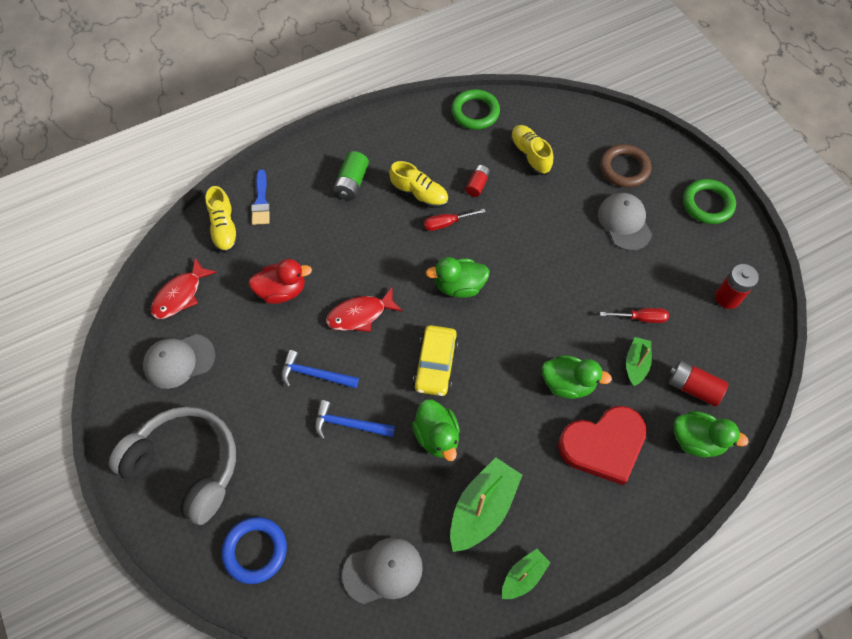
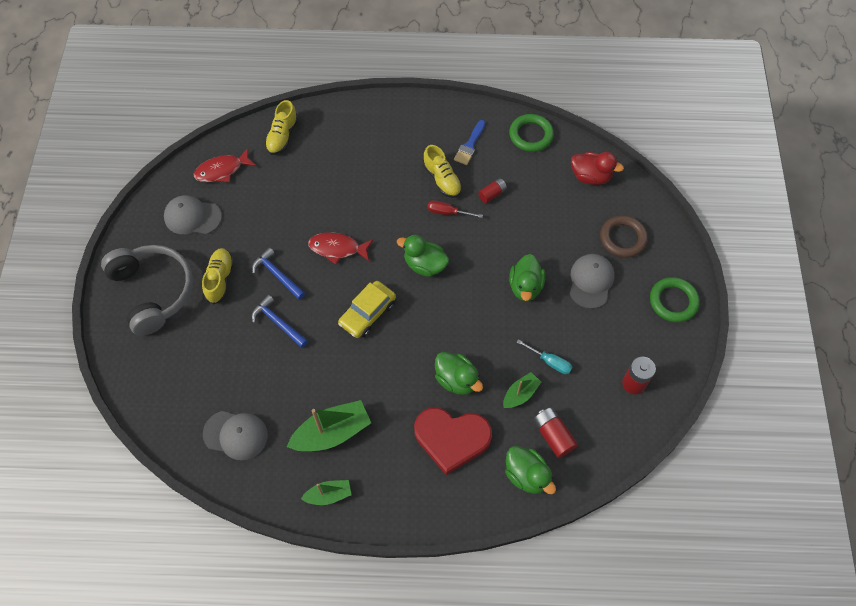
camera: 30 degrees right, 0 degrees up
(255, 551) = (161, 373): blue ring -> none
(261, 201) = (321, 128): blue brush -> blue brush (469, 145)
(282, 291) = (293, 203): red duck -> red duck (590, 176)
(352, 183) = (396, 146): green battery -> none
(437, 436) = (334, 365): green duck -> green duck (525, 287)
(530, 155) = (551, 191): yellow shoe -> yellow shoe (220, 279)
(641, 318) = (550, 362): red screwdriver -> turquoise screwdriver

